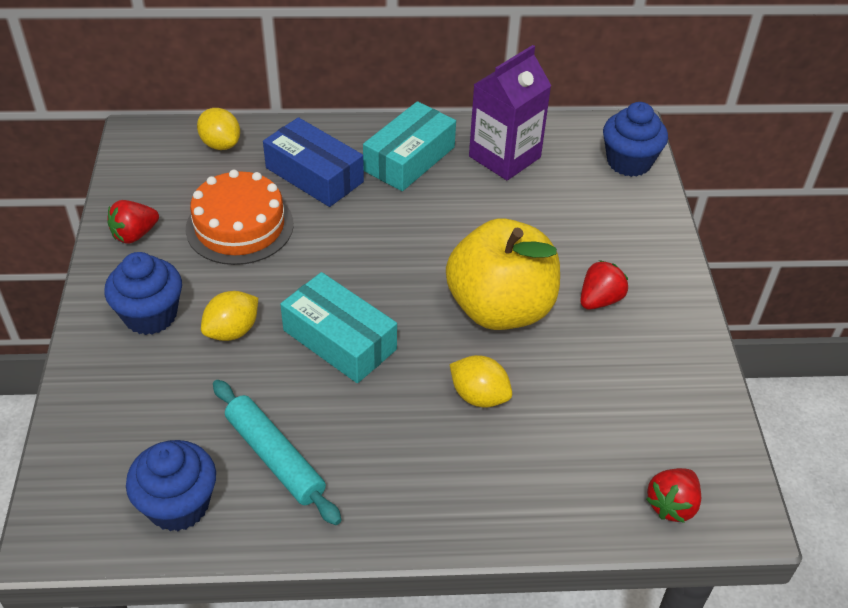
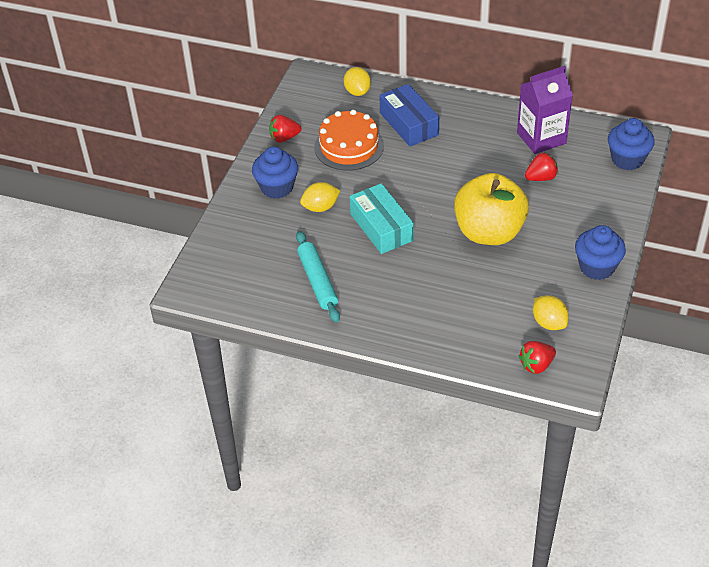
camera: 25 degrees right, 0 degrees up
(178, 505) = (256, 292): blue cupcake -> blue cupcake (597, 267)
(409, 159) = (476, 126): turquoise box -> none
(479, 396) = (450, 278): yellow lemon -> yellow lemon (549, 323)
(599, 300) = (556, 242): red strawberry -> red strawberry (541, 178)

